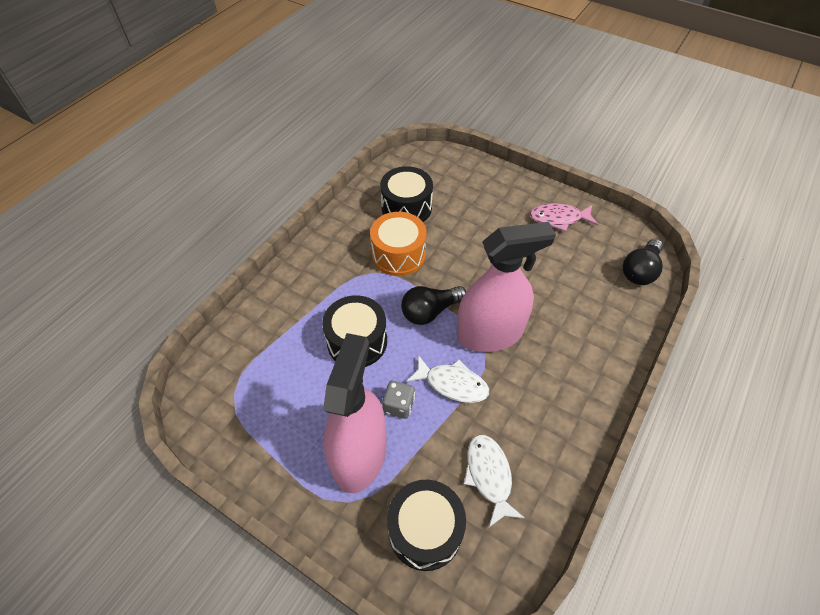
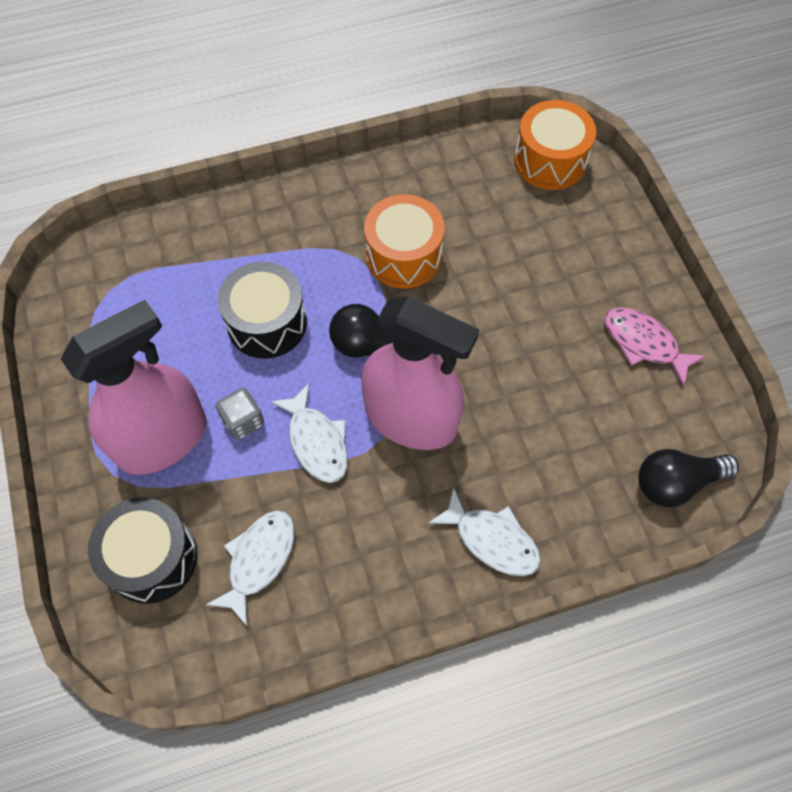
camera: 40 degrees right, 10 degrees up
(406, 208) = (469, 203): black drum -> none
(426, 164) = (550, 160): none -> orange drum
(592, 362) = (491, 539): none -> white fish

